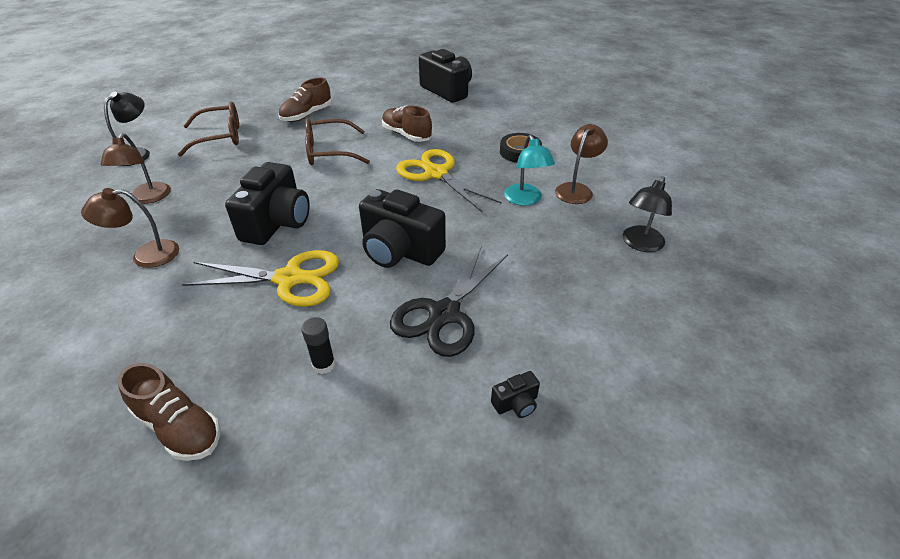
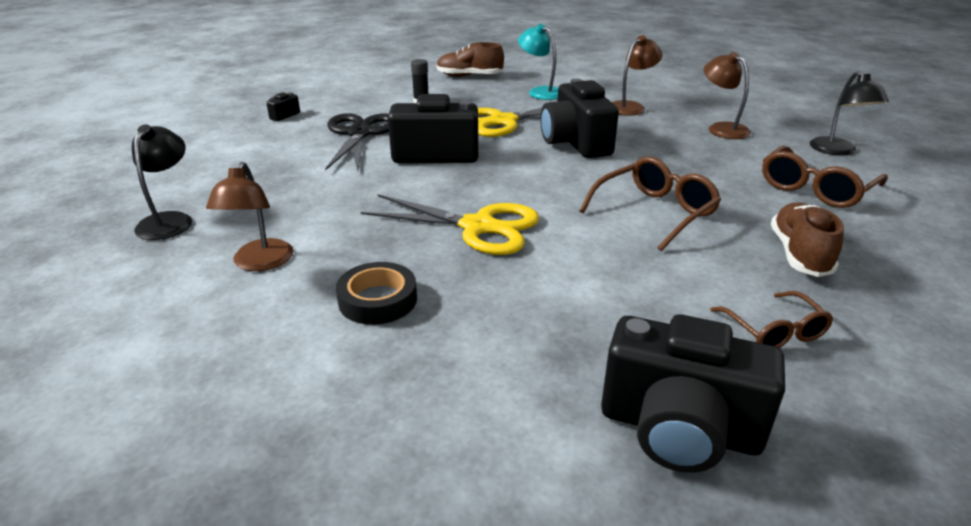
camera: 150 degrees right, 10 degrees down
(374, 99) = (773, 331): none -> brown glasses
(406, 135) = (595, 271): brown shoe -> none
(525, 200) = (331, 229): turquoise lamp -> turquoise lamp (540, 92)

